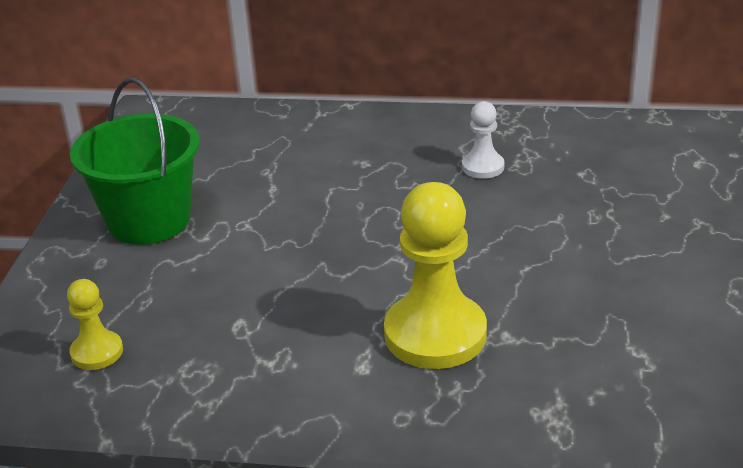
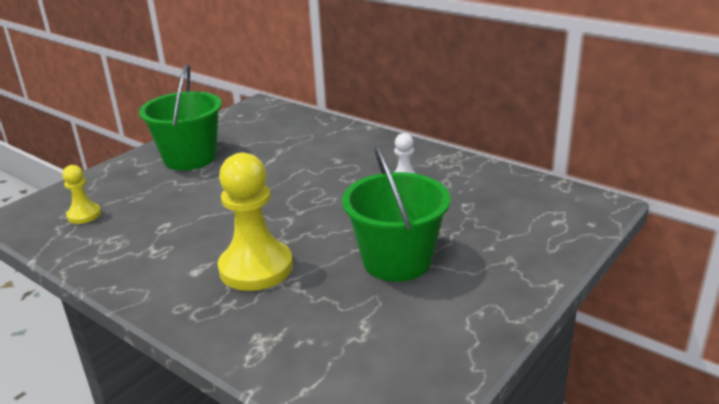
camera: 30 degrees right, 5 degrees down
(587, 266) = (397, 261): none -> green bucket

